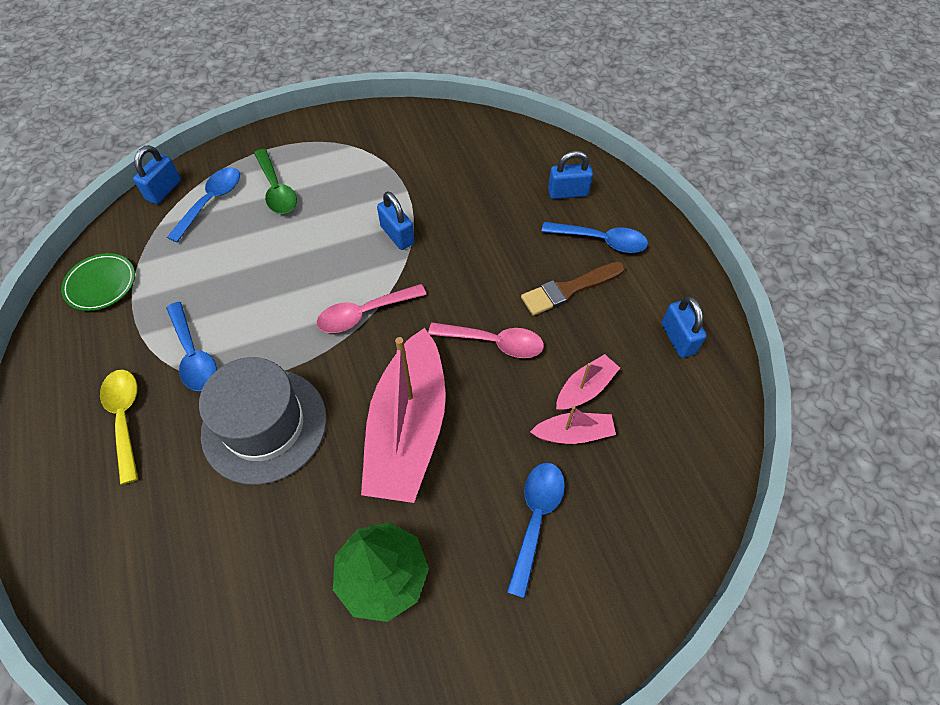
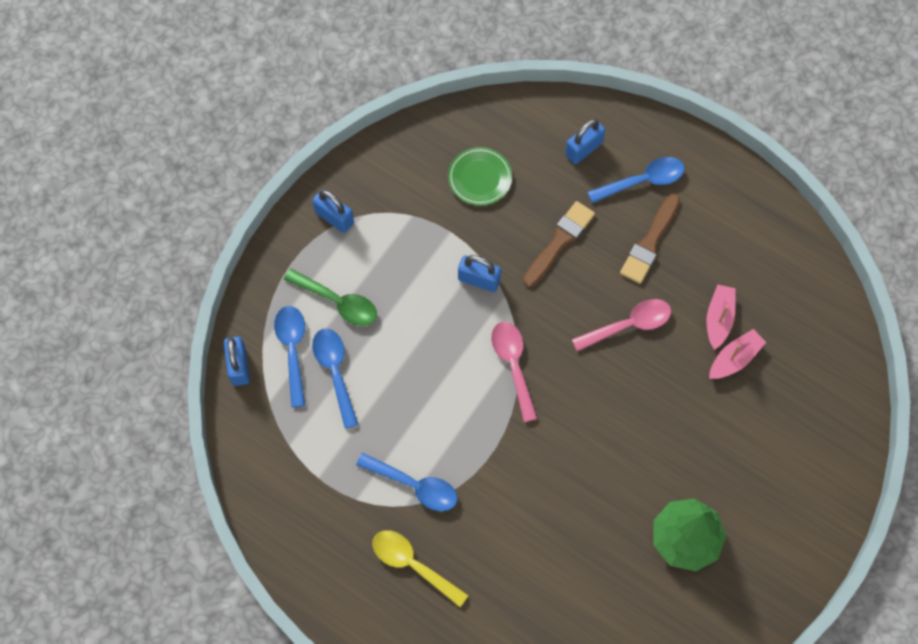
camera: 35 degrees left, 10 degrees up
(101, 284) = (279, 482): green plate -> green plate (480, 178)
(264, 425) = (518, 499): grey hat -> none
(364, 313) = (513, 365): pink spoon -> pink spoon turned 135 degrees clockwise
(408, 428) = (621, 432): pink boat -> none
(489, 245) = (559, 242): none -> brown brush
(536, 519) = (752, 435): blue spoon -> blue spoon (335, 372)
(677, 338) = (755, 234): blue padlock -> blue padlock (334, 218)

